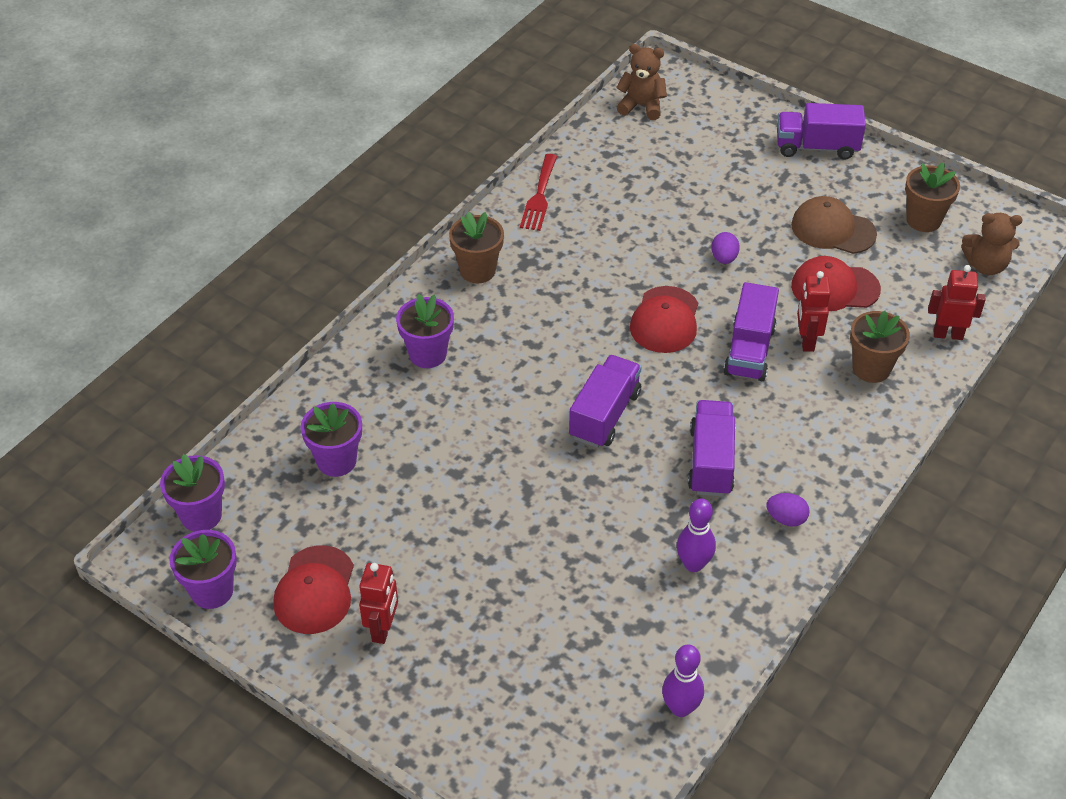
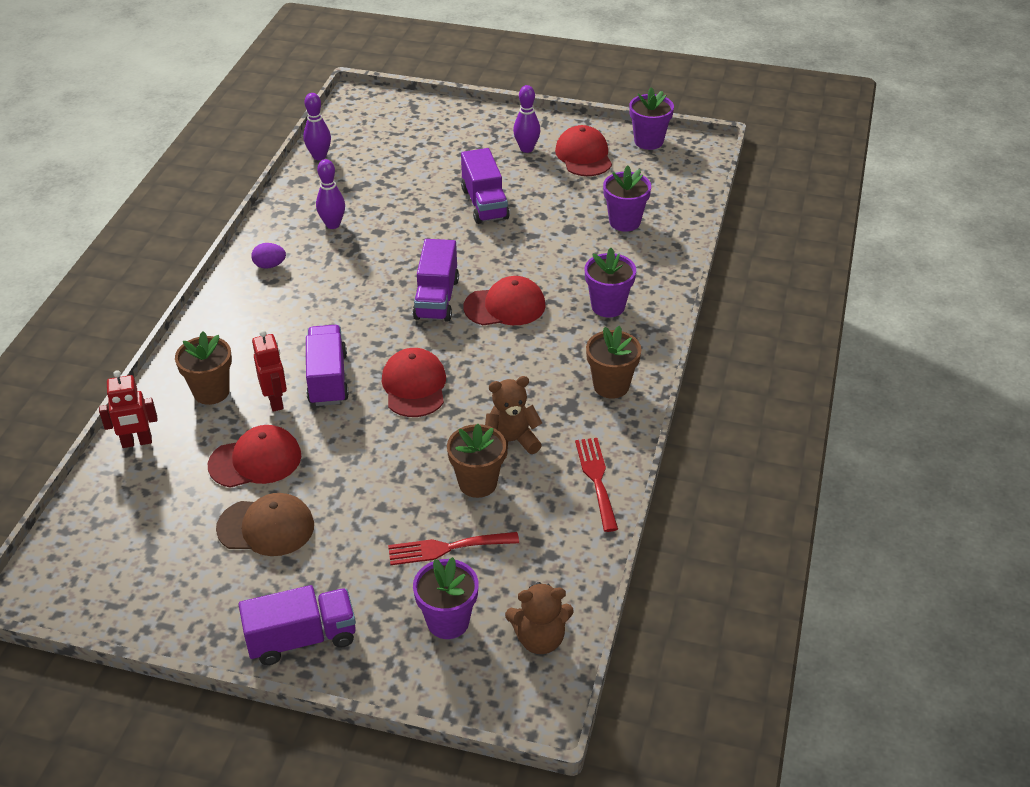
camera: 160 degrees right, 5 degrees down
(201, 515) = (691, 173): purple flower pot -> purple flower pot (448, 621)
(383, 629) = (526, 149): red robot -> purple bowling pin
(535, 384) = (505, 306): none -> red cap
(687, 178) = (446, 548): none -> red fork
(711, 461) = (338, 288): purple truck -> purple truck (484, 204)
(724, 258) = (376, 462): purple egg -> none
(923, 220) = (162, 568): brown flower pot -> brown flower pot (477, 483)
(985, 266) = (92, 529): brown teddy bear -> brown teddy bear (511, 442)

